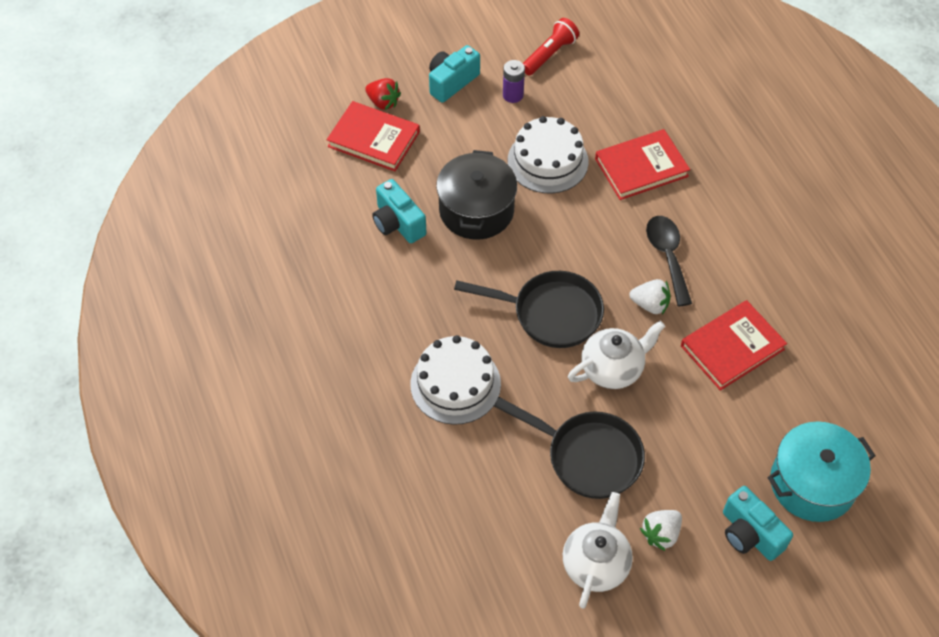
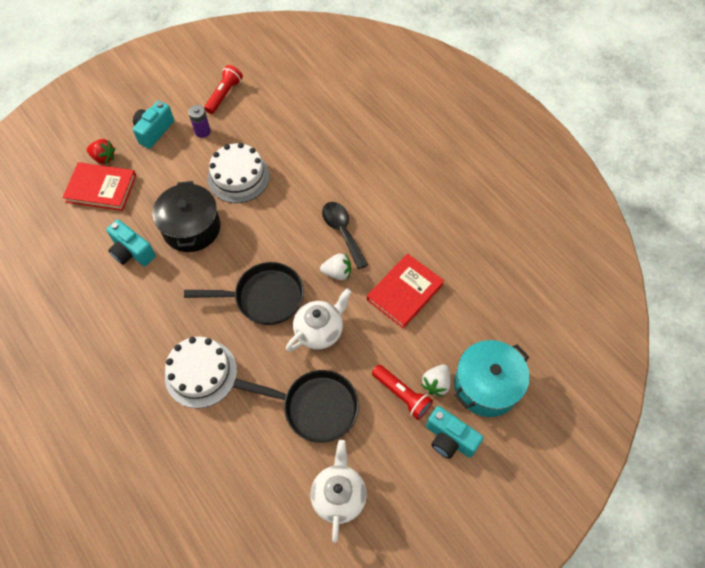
camera: 15 degrees left, 5 degrees up
(641, 167) = (309, 167): red book -> none
(661, 534) = (383, 457): white strawberry -> white strawberry (436, 384)
(700, 468) = (402, 395): none -> red flashlight

